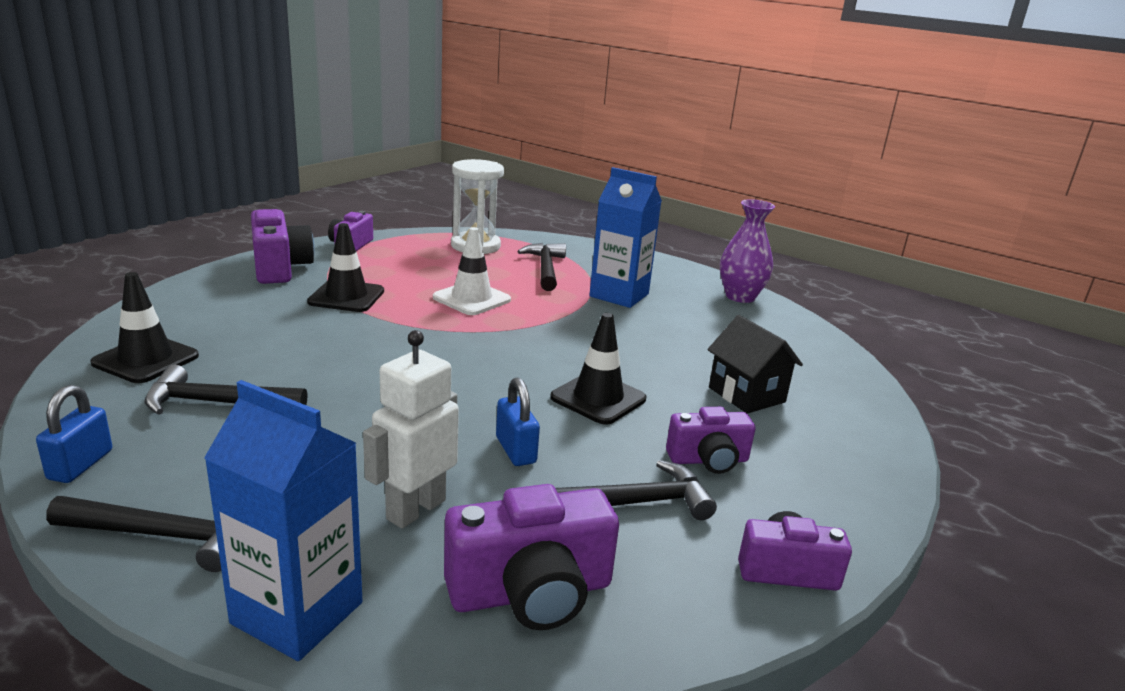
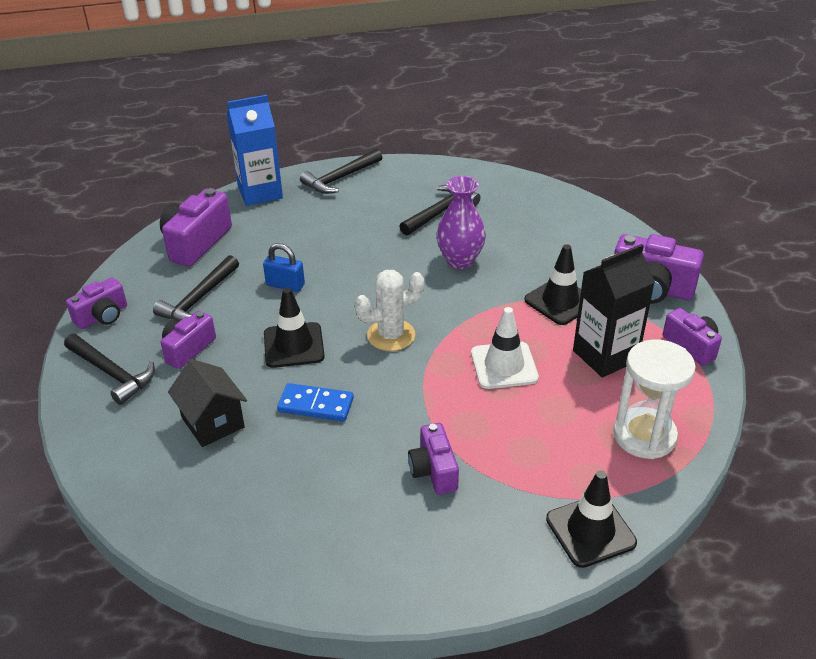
camera: 135 degrees right, 15 degrees up
(80, 465) = (418, 170): blue padlock -> none
(146, 359) = (517, 202): black traffic cone -> black traffic cone (590, 531)
(404, 269) = (605, 356): none -> black carton
(415, 509) = (281, 236): white robot -> none
(506, 355) = (391, 335): none -> white cactus
(545, 268) = (541, 456): black hammer -> black hammer (112, 373)
(619, 295) = (433, 471): blue carton -> purple camera
(644, 357) = (316, 405): none -> blue domino
(740, 297) = (345, 577): purple vase -> purple vase (460, 260)
(746, 395) = (213, 422): black house -> black house turned 45 degrees clockwise

